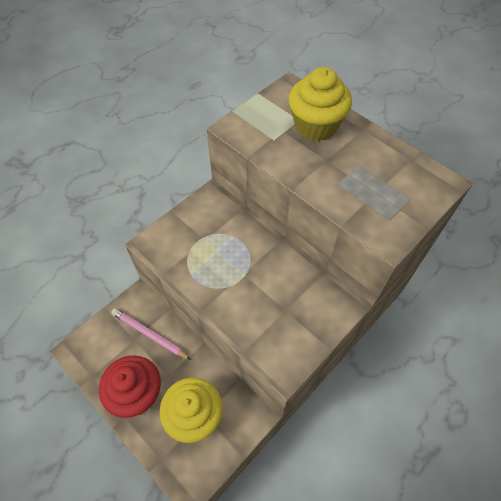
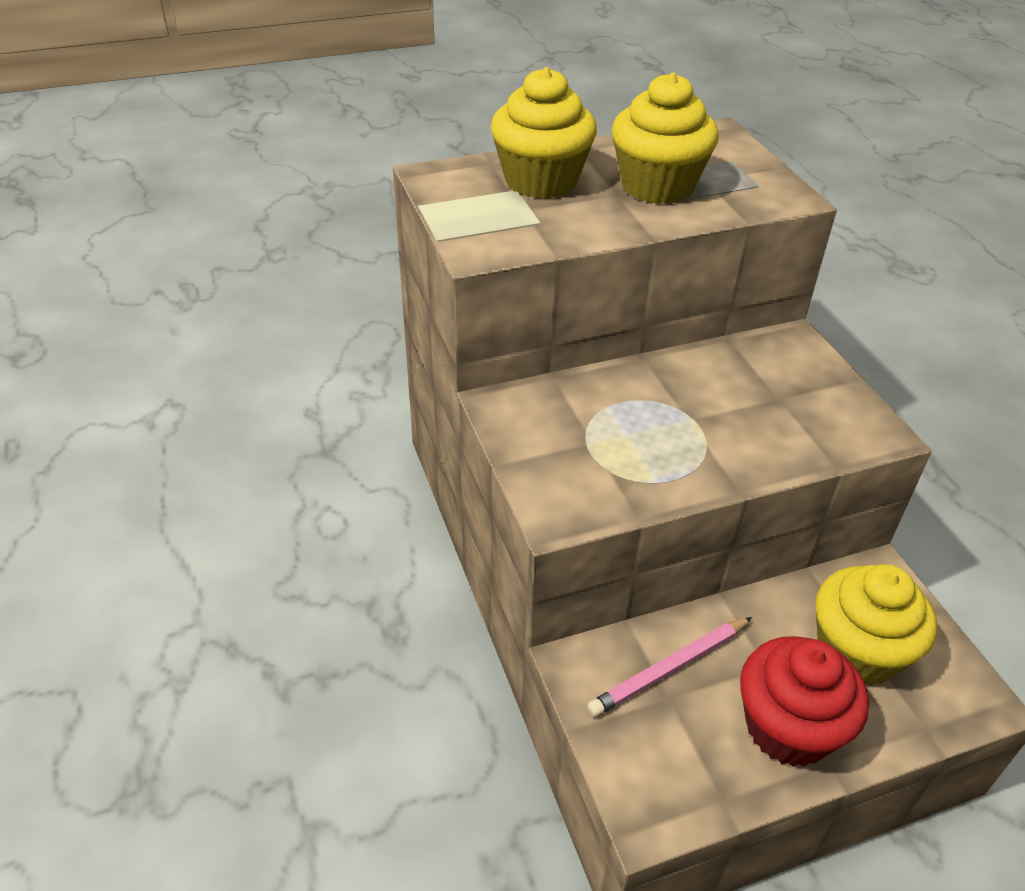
camera: 65 degrees left, 15 degrees down
(349, 173) = (657, 186): none -> yellow cupcake

